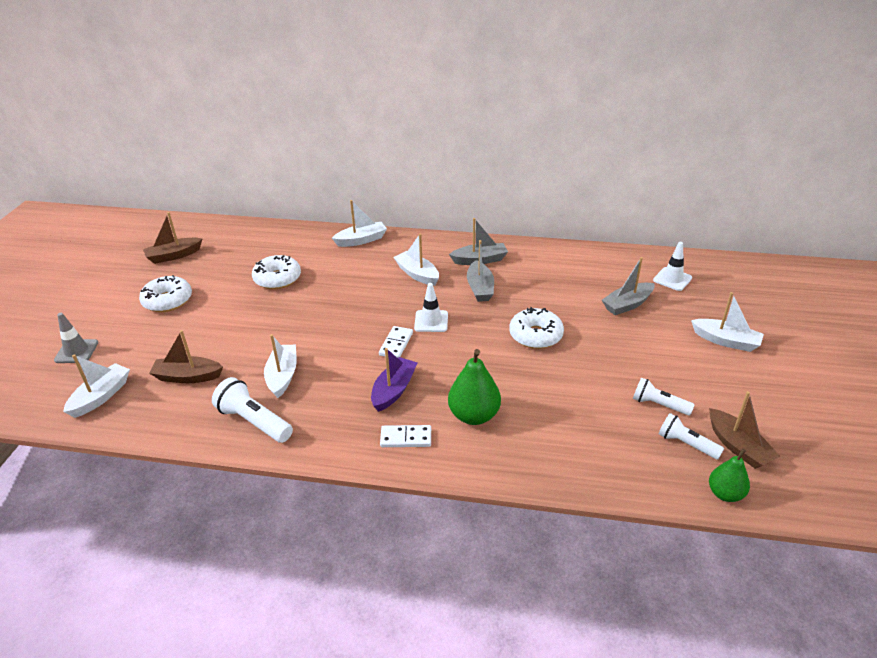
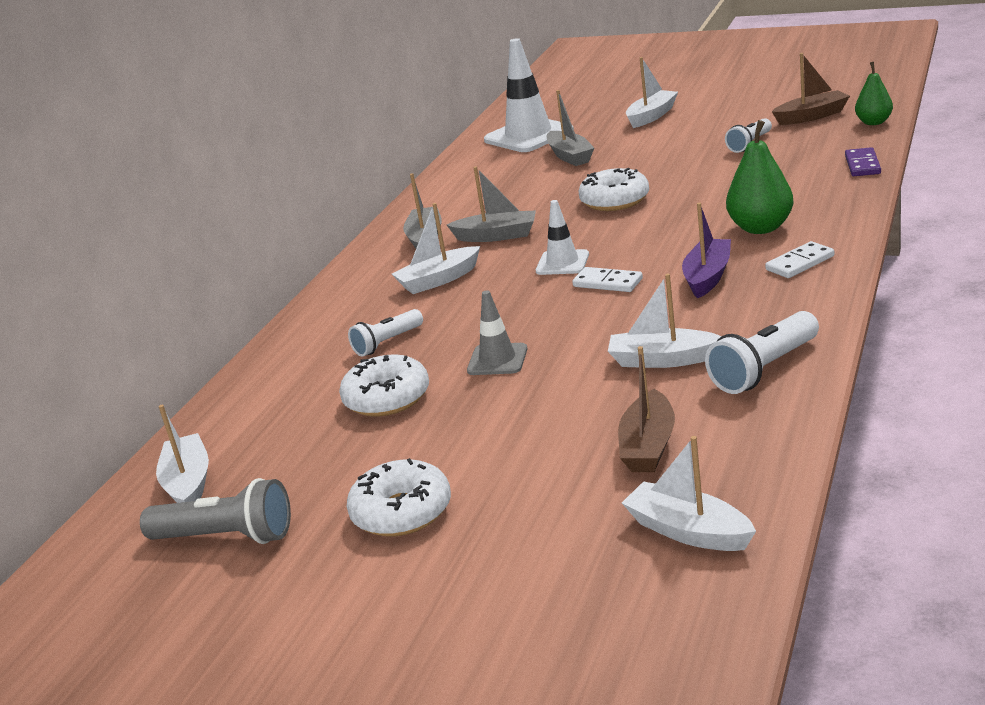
camera: 75 degrees left, 10 degrees down
(76, 351) = (539, 598): grey traffic cone -> grey traffic cone (497, 360)
(174, 256) = (226, 537): brown boat -> grey flashlight
(361, 240) = (308, 332): white boat -> white boat (188, 484)
(394, 390) = (707, 277): purple boat -> purple boat turned 75 degrees clockwise
(406, 438) = (800, 263): white domino -> white domino turned 45 degrees clockwise
(607, 481) = (862, 165): none -> purple domino
(672, 279) = (528, 136): white traffic cone -> white traffic cone, size x1.85
(686, 444) = (808, 134): white flashlight -> white flashlight (387, 343)

